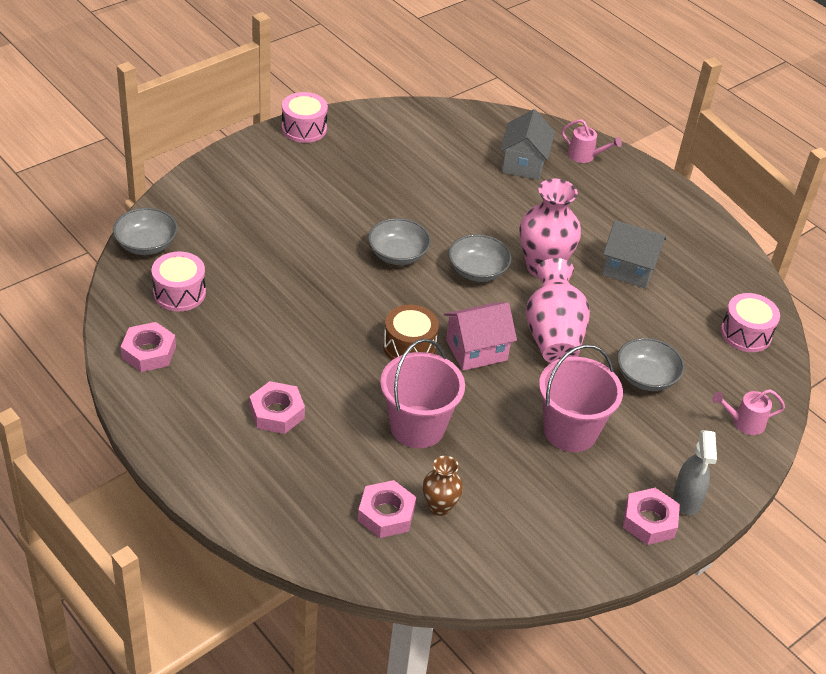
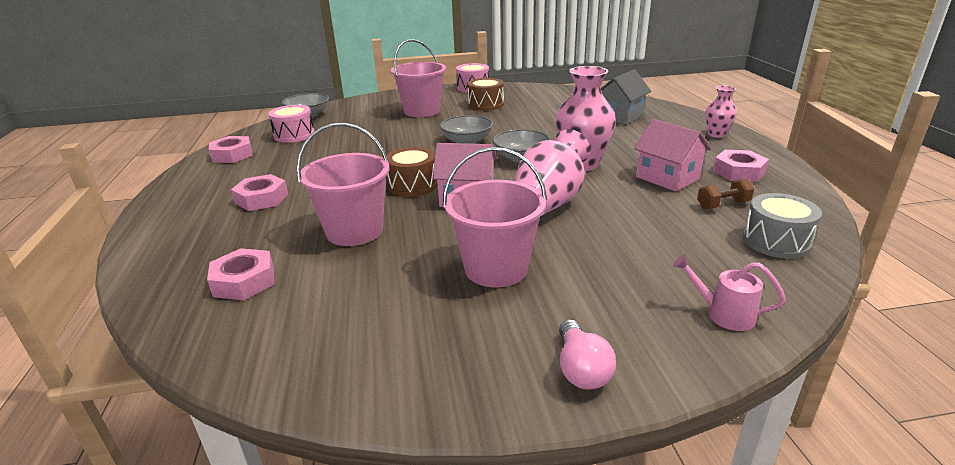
camera: 35 degrees right, 15 degrees down
(289, 202) = (422, 111): none -> pink bucket
(355, 169) = (486, 105): none -> brown drum
(439, 506) = (297, 290): brown vase -> none
(585, 156) = (679, 119): pink watering can -> none
(629, 269) = (667, 178): grey house -> pink house
(635, 180) = (716, 135): none -> pink vase
(646, 377) = (622, 249): grey bowl -> none
(649, 521) = (509, 375): pink nut -> pink nut (738, 172)
(686, 500) = (581, 369): grey spray bottle -> pink light bulb
(690, 297) = (723, 205): none -> brown dumbbell
(746, 333) = (776, 241): pink drum -> grey drum

